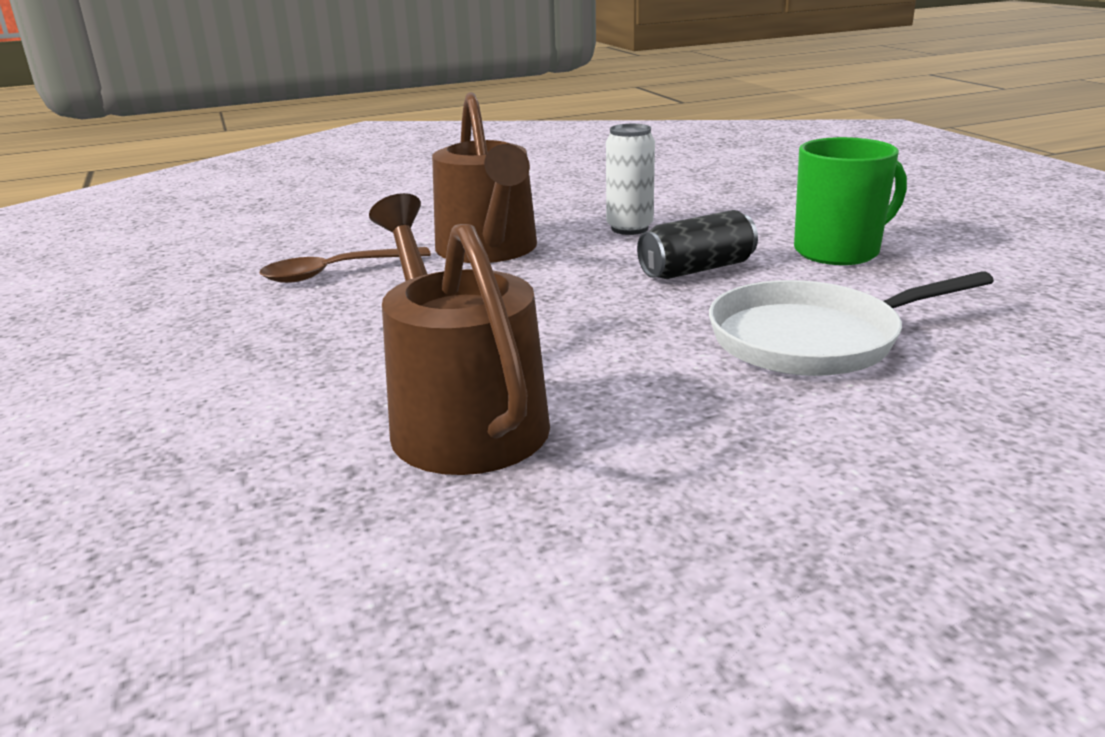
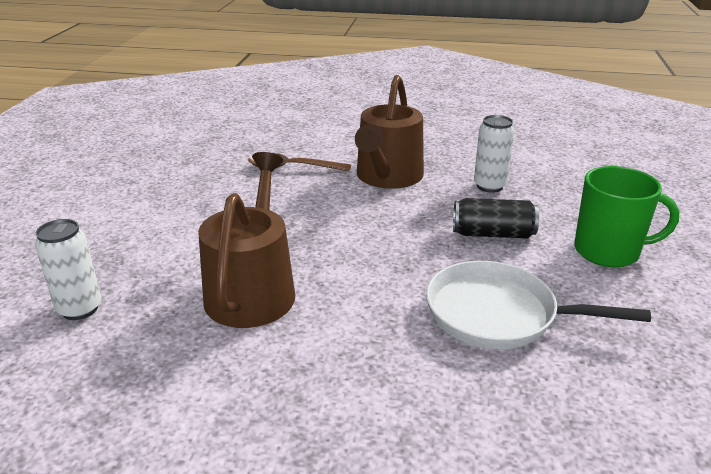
camera: 30 degrees right, 5 degrees up
(176, 547) = (80, 309): none -> white can

